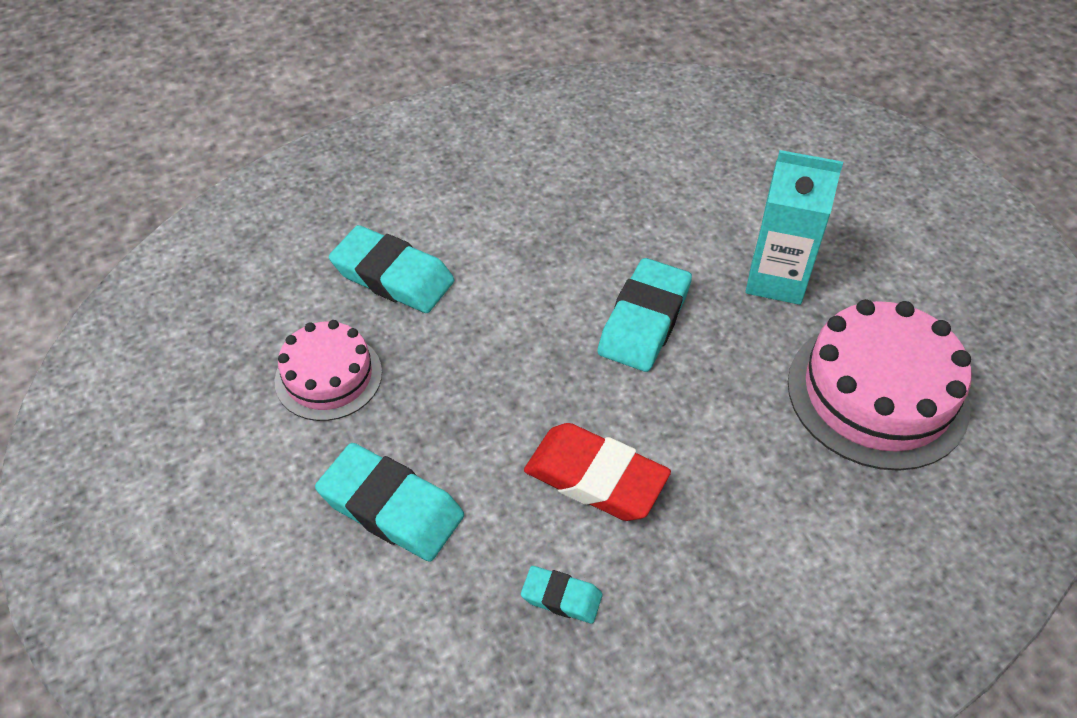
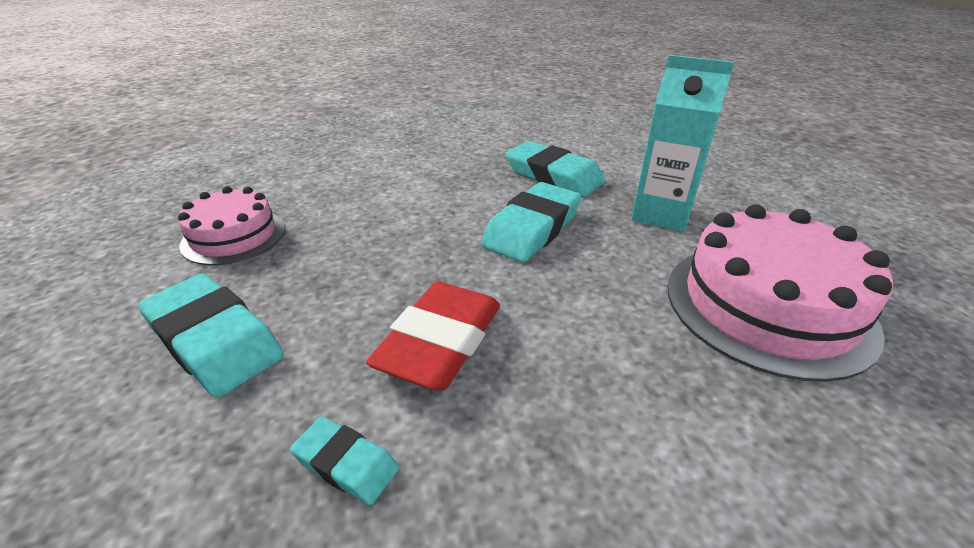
camera: 10 degrees right, 15 degrees down
(393, 276) = (331, 184): turquoise eraser -> turquoise eraser (553, 176)
(595, 478) = (440, 342): red eraser -> red eraser turned 75 degrees clockwise

